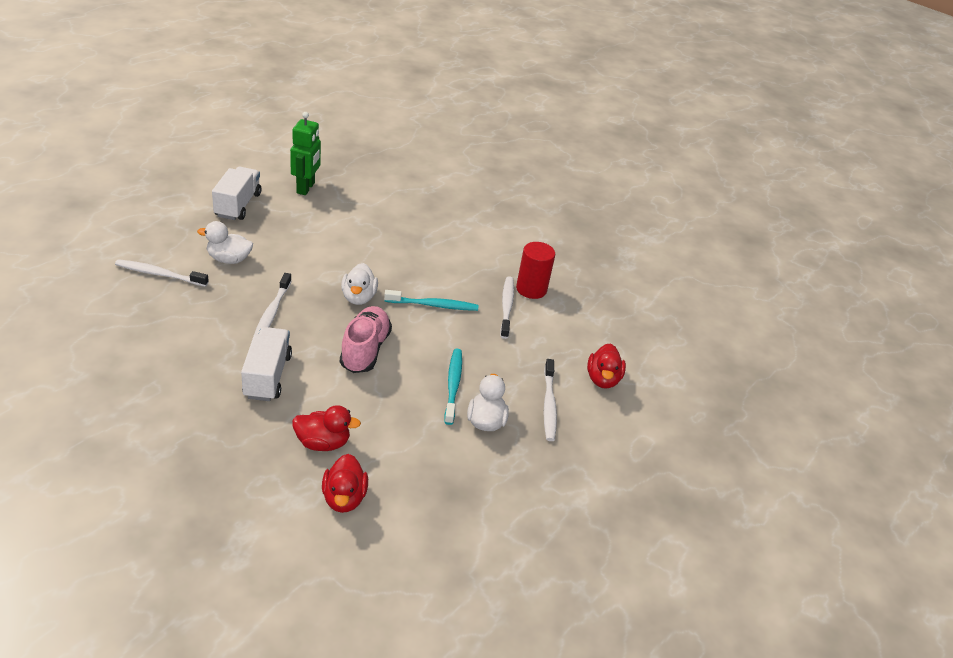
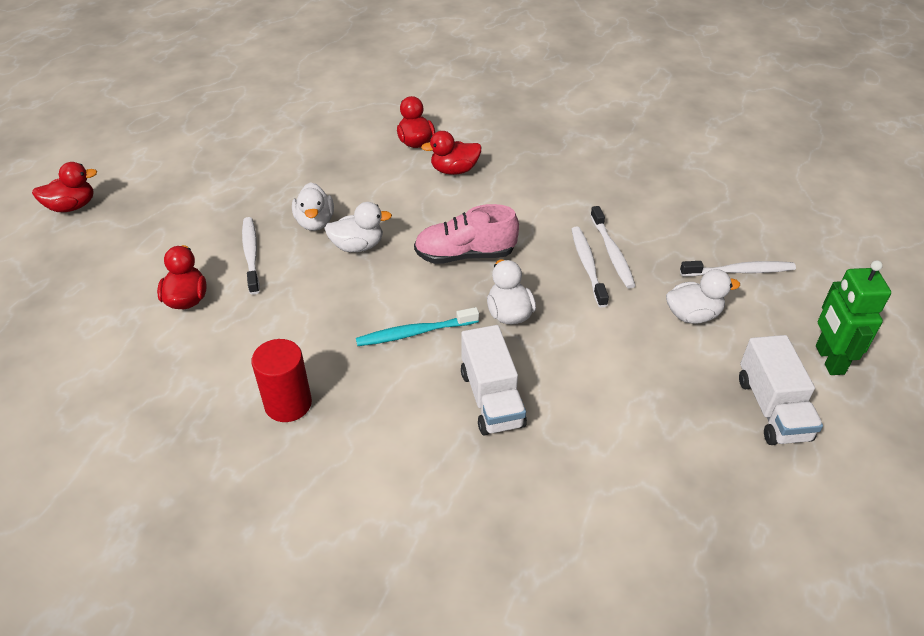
camera: 170 degrees right, 5 degrees up
(267, 376) = (539, 205): white truck -> white truck (491, 398)
(306, 188) = (719, 490): green robot -> green robot (829, 360)
(365, 350) = (465, 255): pink shoe -> pink shoe turned 90 degrees clockwise
(453, 385) = (358, 246): turquoise toothbrush -> white duck
(506, 307) = (319, 362): white toothbrush -> white toothbrush (612, 253)
(731, 515) = (72, 207): none -> red duck

